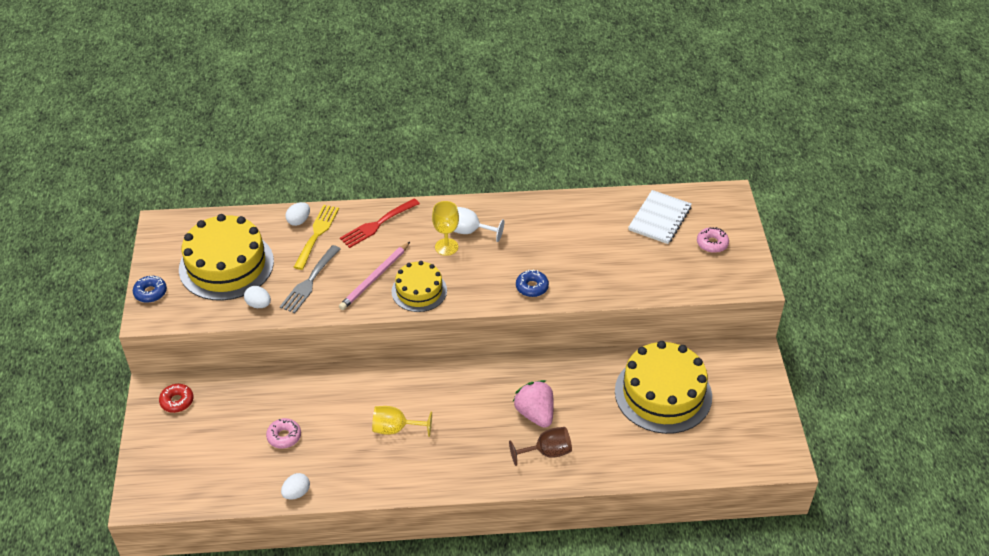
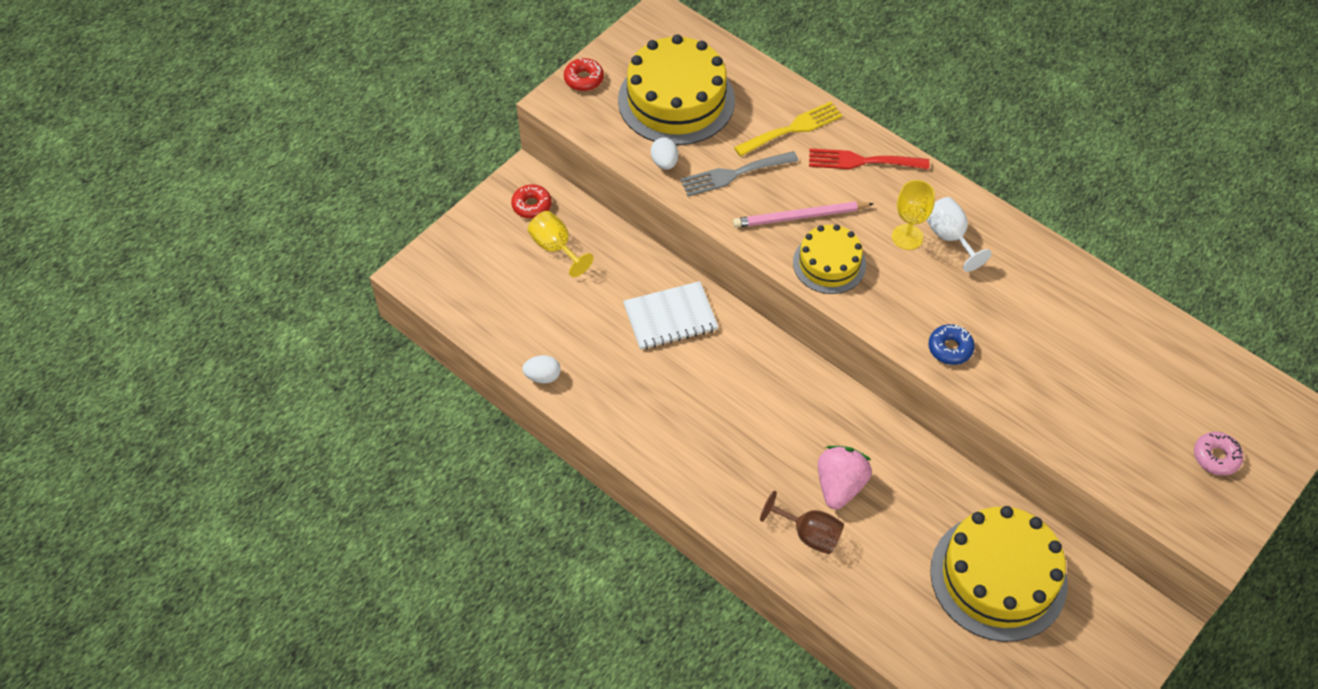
camera: 45 degrees right, 10 degrees up
(150, 292) = (584, 79): blue donut -> red donut
(284, 436) = (586, 313): pink donut -> none
(299, 221) = (789, 102): white egg -> none
(395, 429) = (691, 388): yellow goblet -> yellow goblet (556, 248)
(659, 218) = (1184, 381): white notebook -> white notebook (670, 317)

